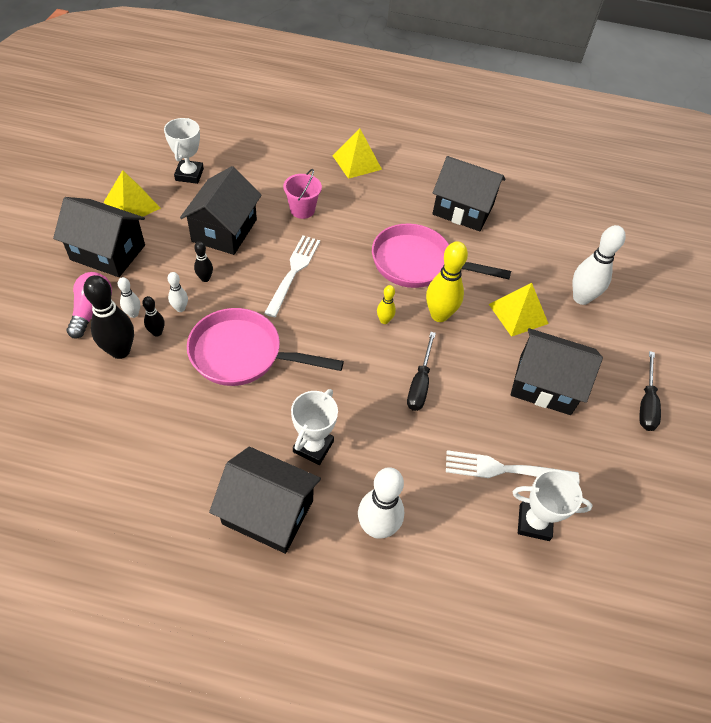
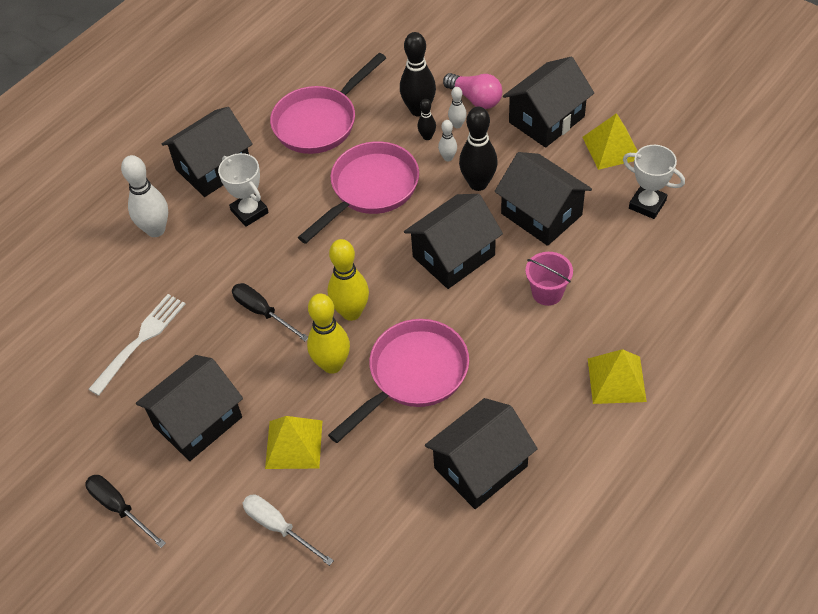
camera: 125 degrees right, 0 degrees up
(163, 434) = (320, 122): none -> pink pan
(205, 278) = (478, 183): black bowling pin -> black bowling pin, size x1.96
(293, 272) = (453, 256): white fork -> black house
(384, 320) = (351, 312): yellow bowling pin -> yellow bowling pin, size x1.96
(534, 522) = (84, 339): white trophy -> none
(581, 298) = (279, 527): white bowling pin -> white screwdriver

